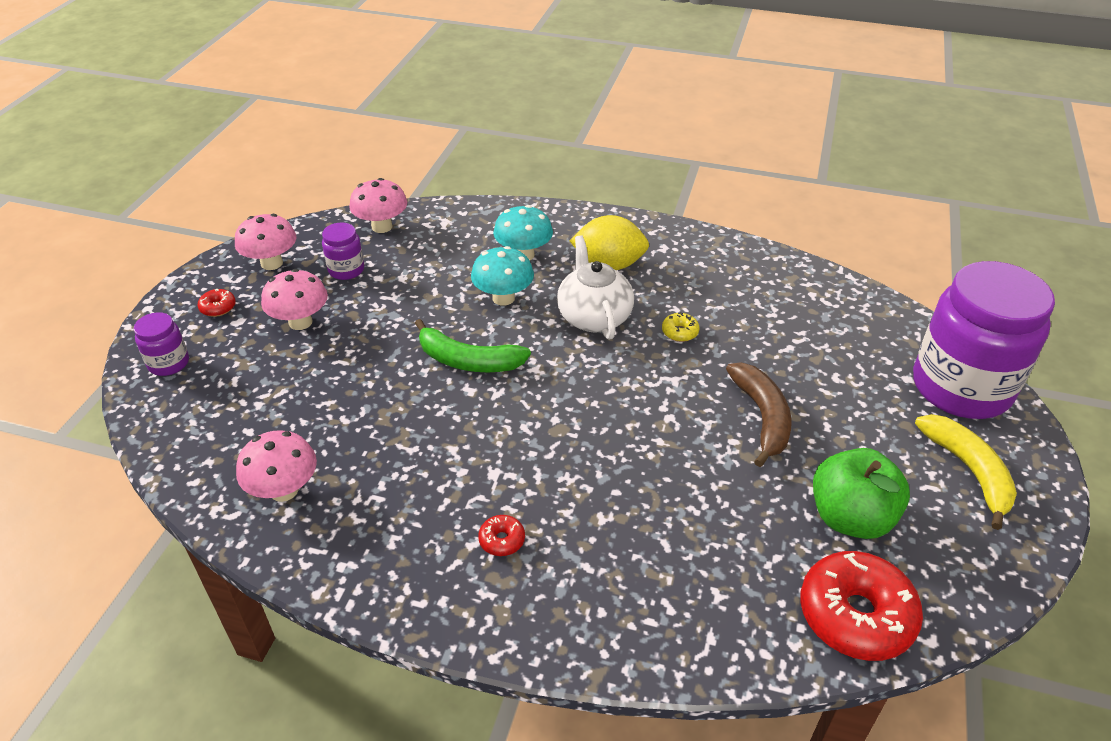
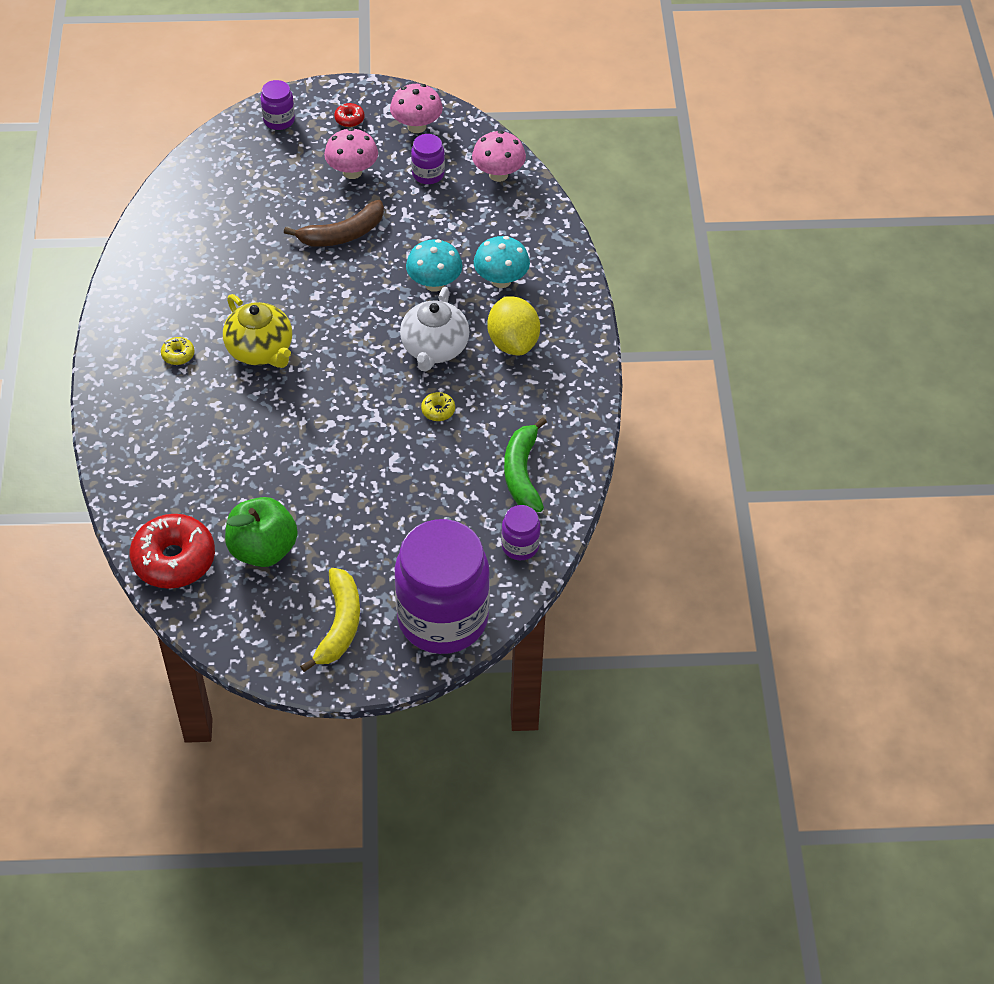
camera: 70 degrees right, 10 degrees up
(284, 490) = (183, 230): pink mushroom -> none
(468, 361) = (348, 284): green banana -> green banana (522, 473)
(502, 540) = (178, 355): red donut -> yellow donut
(532, 455) = (261, 350): none -> yellow teapot
(593, 317) = (434, 349): white teapot -> white teapot turned 135 degrees clockwise
(762, 417) = (352, 482): brown banana -> brown banana (342, 234)
(871, 315) = (520, 546): none -> purple jar
(969, 471) = (339, 625): yellow banana -> yellow banana turned 45 degrees counterclockwise

